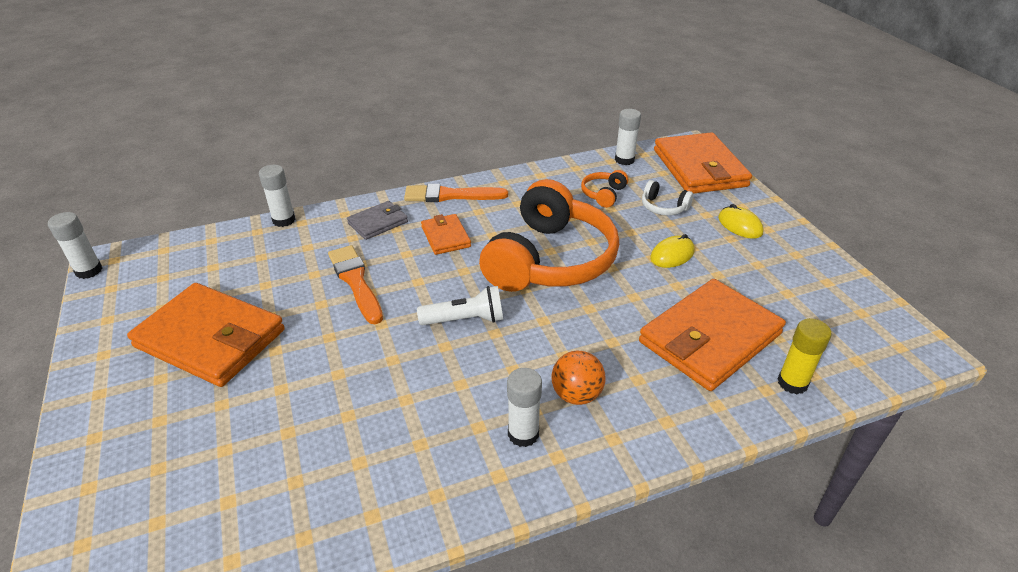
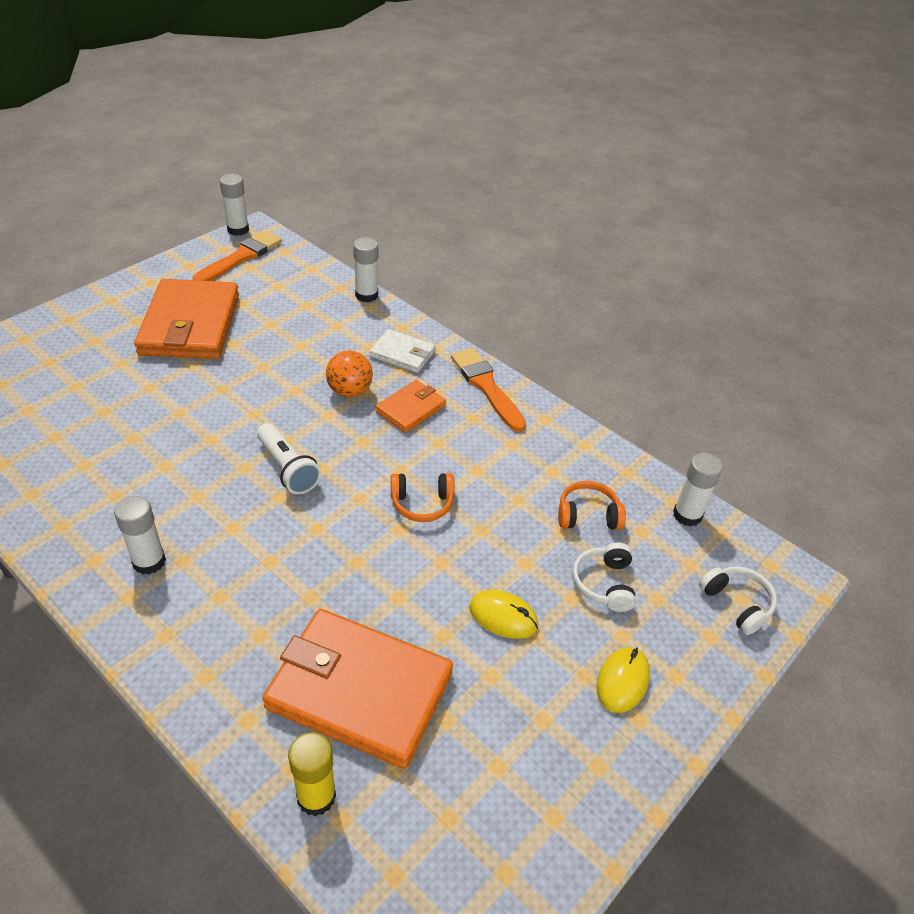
camera: 60 degrees right, 5 degrees up
(355, 281) = (304, 375): orange brush -> orange brush (241, 257)
(378, 222) = (403, 354): grey wallet -> white wallet
(550, 260) = (422, 503): orange headphones -> orange headphones, size x0.40
(576, 395) = (216, 588): orange ball -> orange ball (350, 391)
(699, 168) = (737, 603): orange wallet -> white headphones

